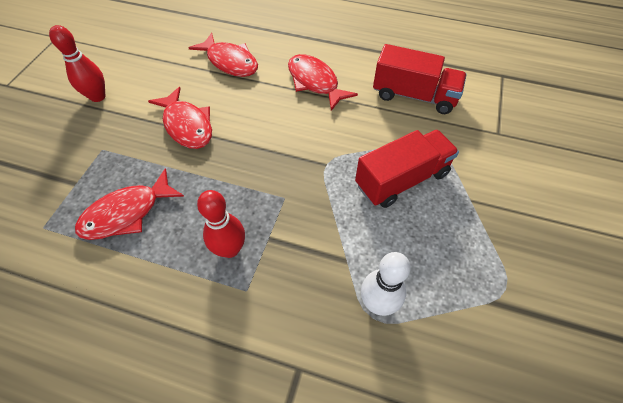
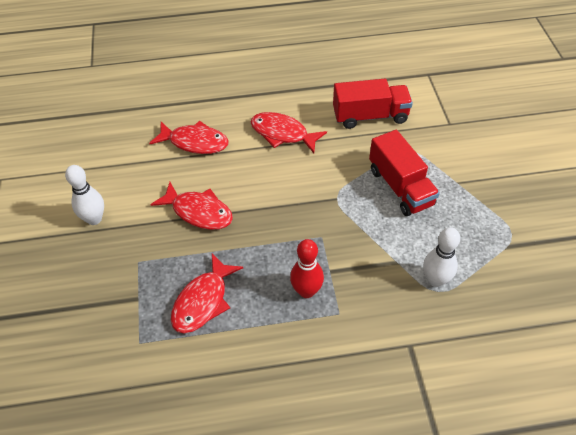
camera: 25 degrees left, 5 degrees down
(98, 97) = (94, 219): red bowling pin -> white bowling pin
(402, 179) = (400, 187): red truck -> red truck turned 120 degrees clockwise

